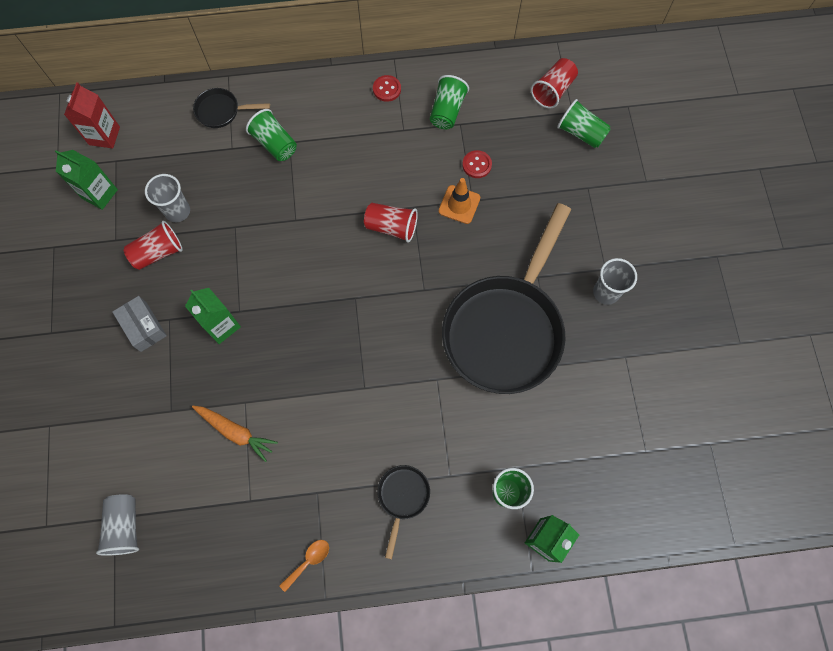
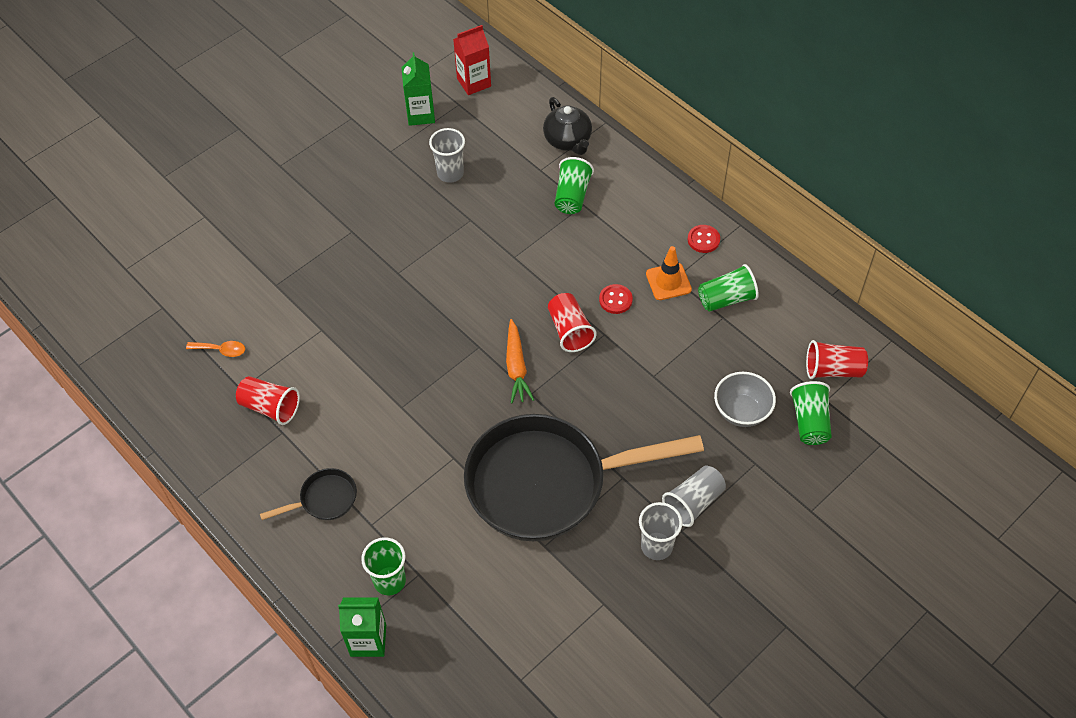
camera: 55 degrees right, 15 degrees down
(125, 526) = (160, 319): grey cup -> grey cup (693, 502)
(143, 327) = (331, 219): grey box -> none
(158, 252) = (403, 185): red cup -> red cup (270, 407)
(221, 111) = (568, 140): black pan -> black teapot
(221, 326) = (375, 270): green carton -> none
(235, 432) = (291, 340): orange carrot -> orange carrot (516, 367)
(308, 561) = (219, 464): orange spoon -> orange spoon (221, 350)
(459, 204) = (639, 368): orange traffic cone -> orange traffic cone (668, 282)
(477, 165) = (693, 357): red button -> red button (615, 300)
(542, 167) = (741, 411): none -> grey bowl

